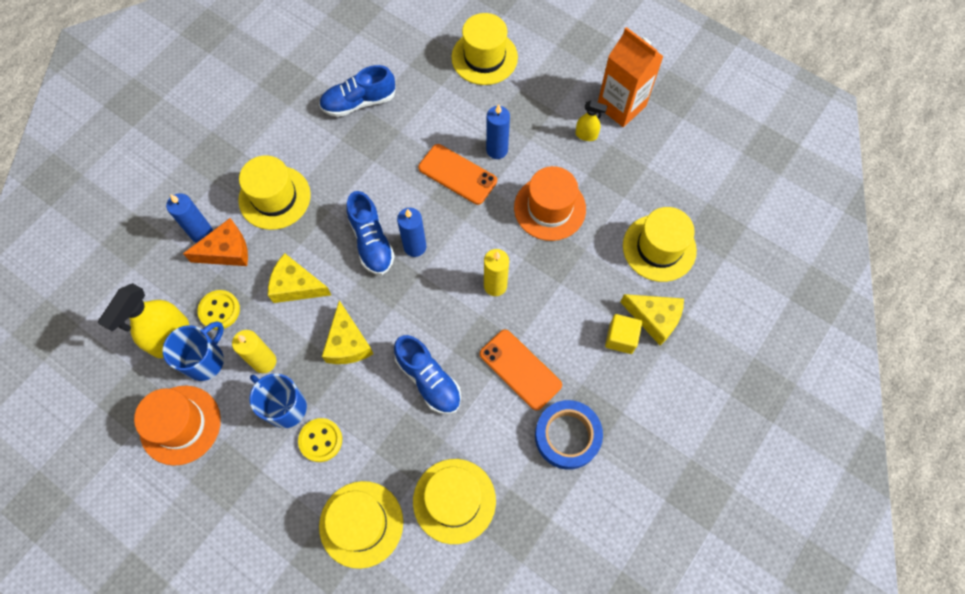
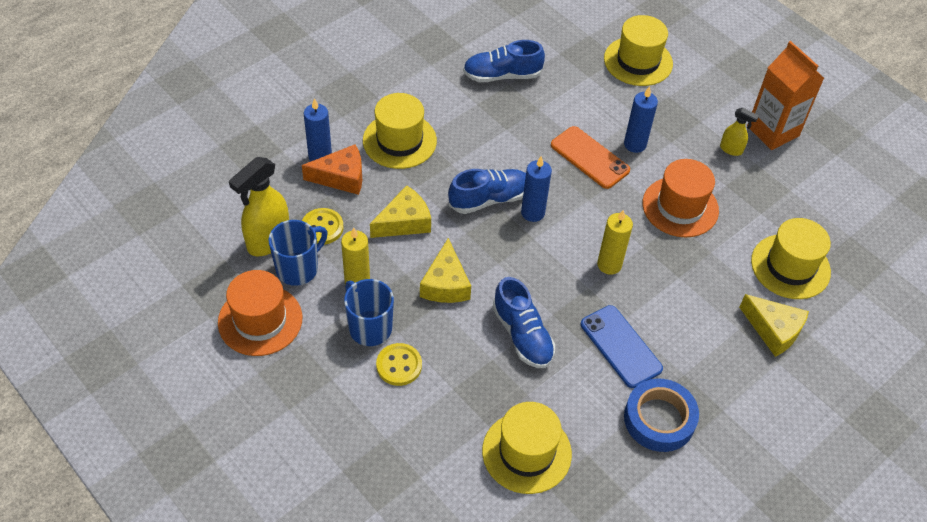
camera: 10 degrees right, 15 degrees down
(296, 286) = (404, 222): yellow cheese -> yellow cheese turned 120 degrees clockwise
(361, 524) = (424, 451): yellow hat -> none
(371, 242) = (489, 199): blue shoe -> blue shoe turned 105 degrees counterclockwise
(520, 369) = (620, 346): orange phone -> blue phone
(621, 338) = (734, 341): yellow cube -> none

